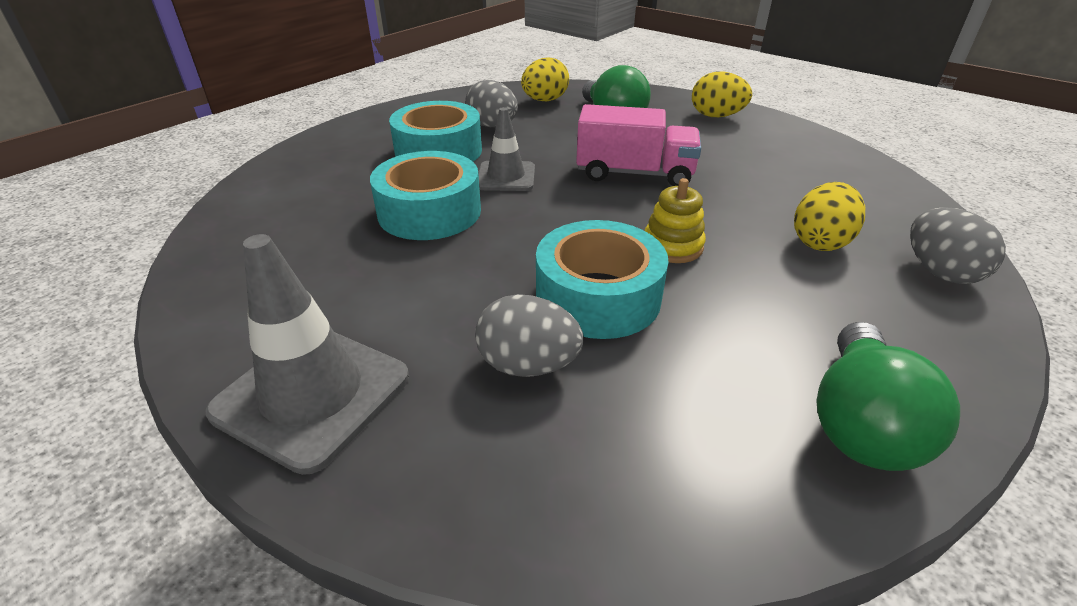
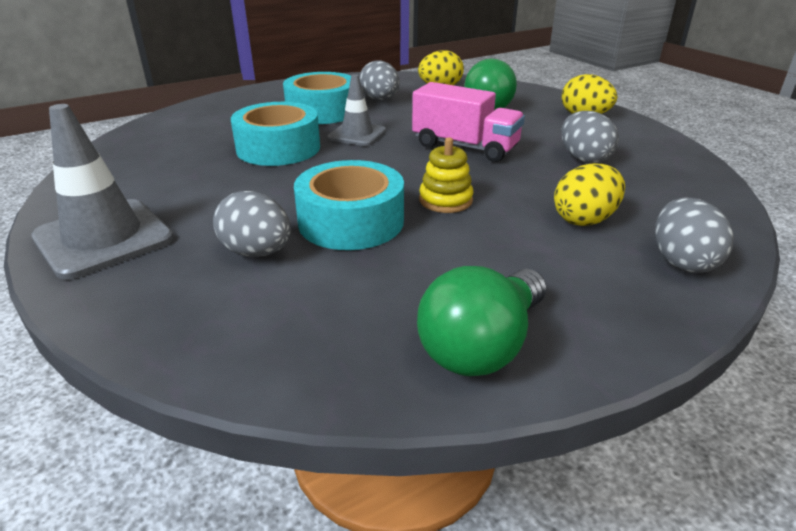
camera: 20 degrees right, 5 degrees down
(759, 168) = (584, 159): none -> grey egg

